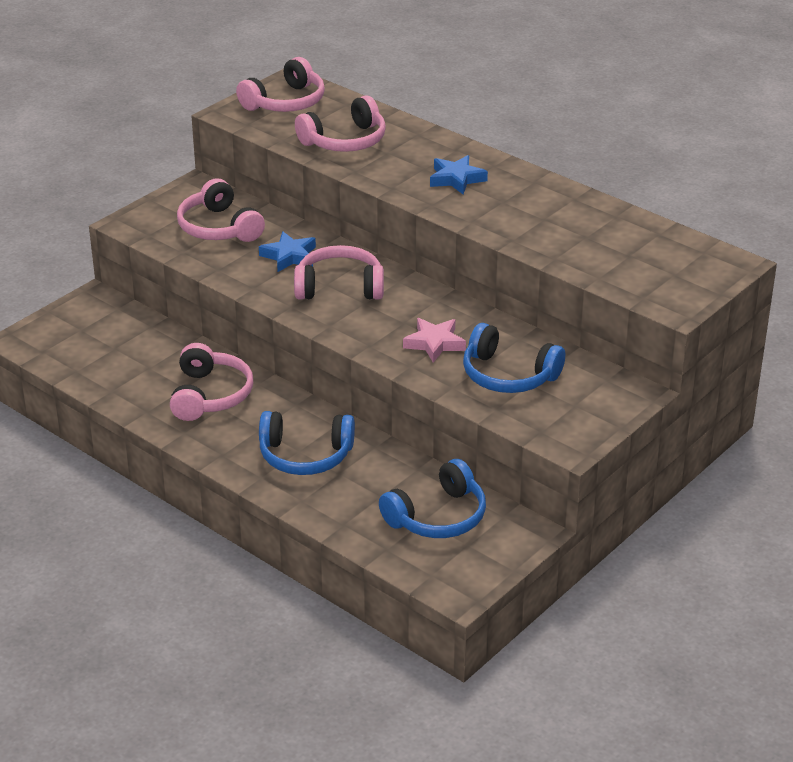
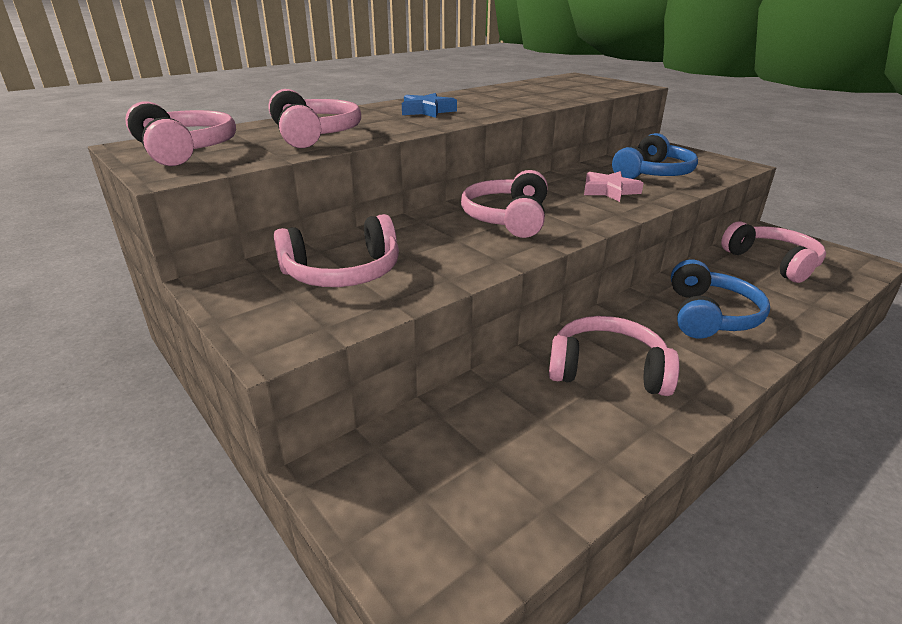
camera: 80 degrees left, 5 degrees down
(289, 256) = (435, 237): blue star -> none
(438, 516) = (772, 262): blue headphones -> pink headphones

